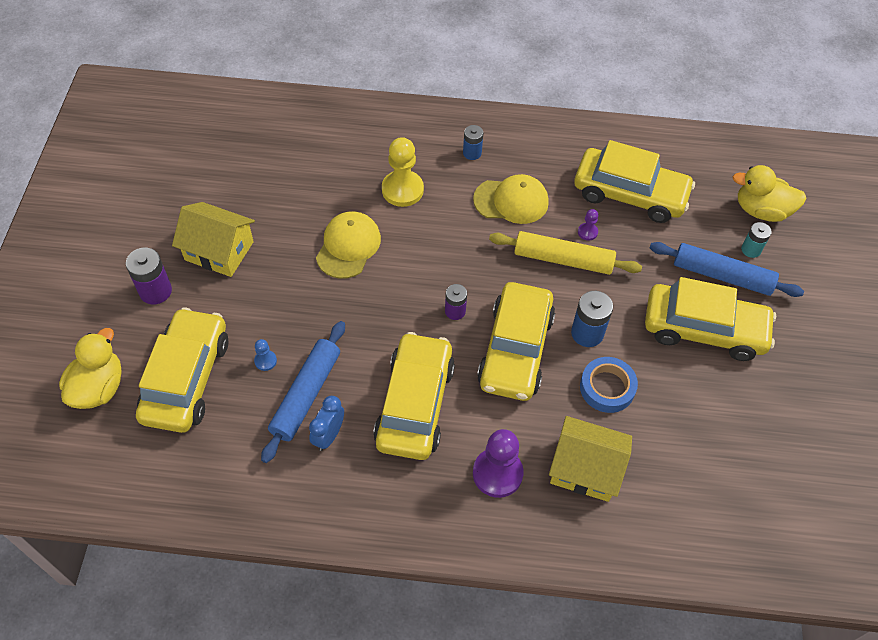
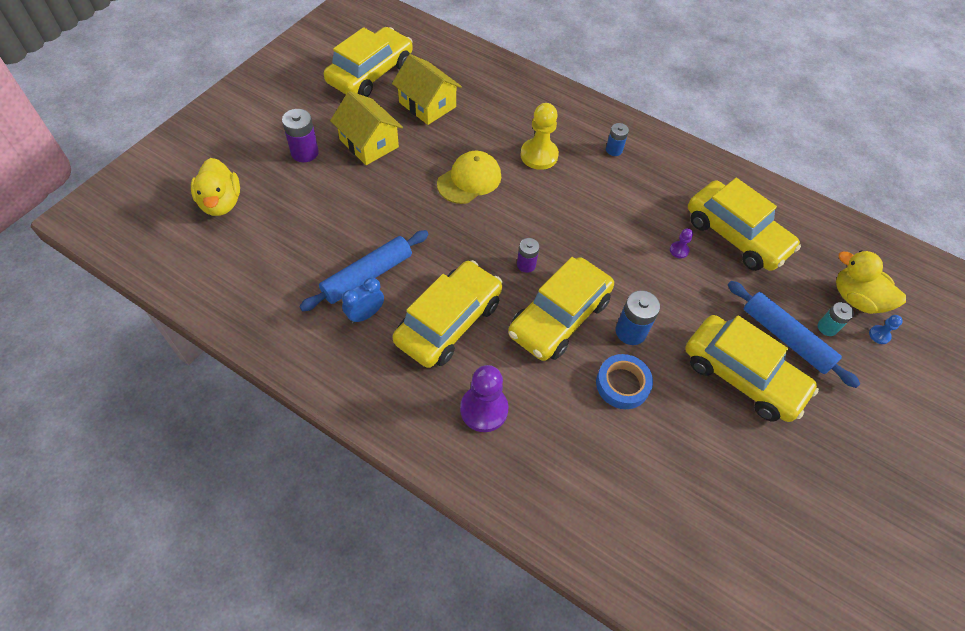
camera: 25 degrees right, 0 degrees up
(99, 388) = (221, 203): yellow duck -> yellow duck turned 120 degrees clockwise
(186, 378) = (286, 224): yellow car -> yellow car (370, 73)
(265, 361) = (352, 237): blue pawn -> blue pawn (879, 335)
(511, 201) = (625, 199): yellow cap -> none
(563, 259) = (644, 263): yellow rolling pin -> none
(585, 469) = (563, 443): yellow house -> yellow house (427, 105)

